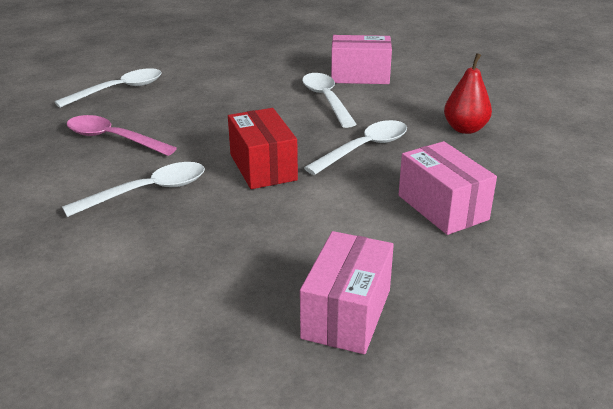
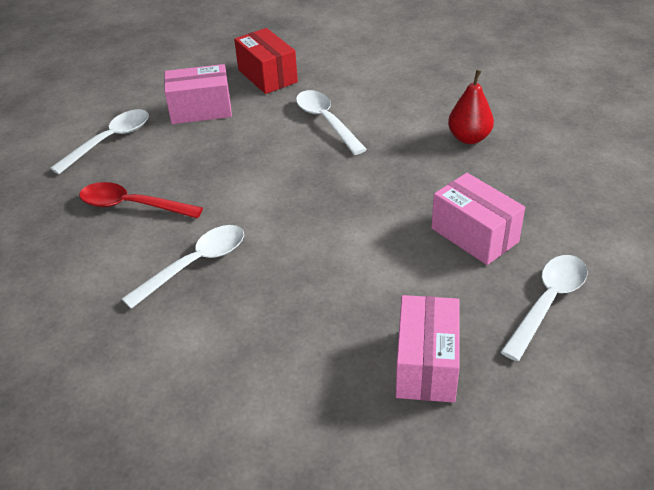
camera: 10 degrees left, 10 degrees up
(113, 139) = (132, 205): pink spoon -> red spoon
(263, 167) = (294, 216): red box -> red box (267, 76)
(360, 76) = (349, 85): pink box -> pink box (201, 110)
(364, 149) = (382, 178): white spoon -> white spoon (547, 303)

